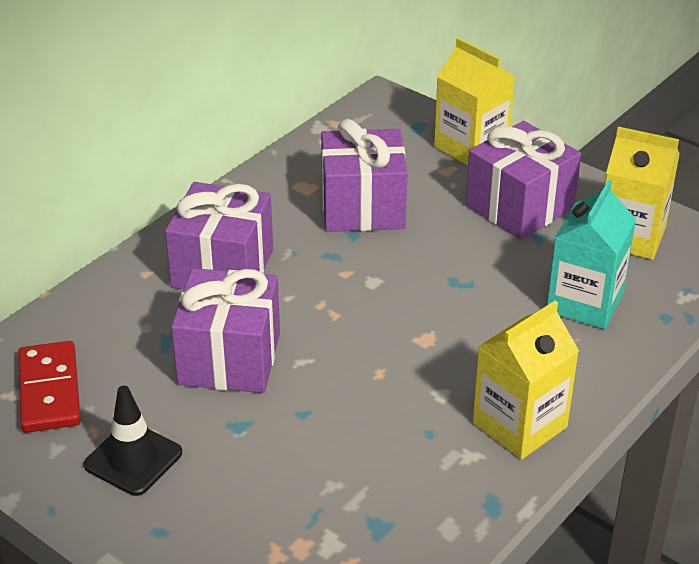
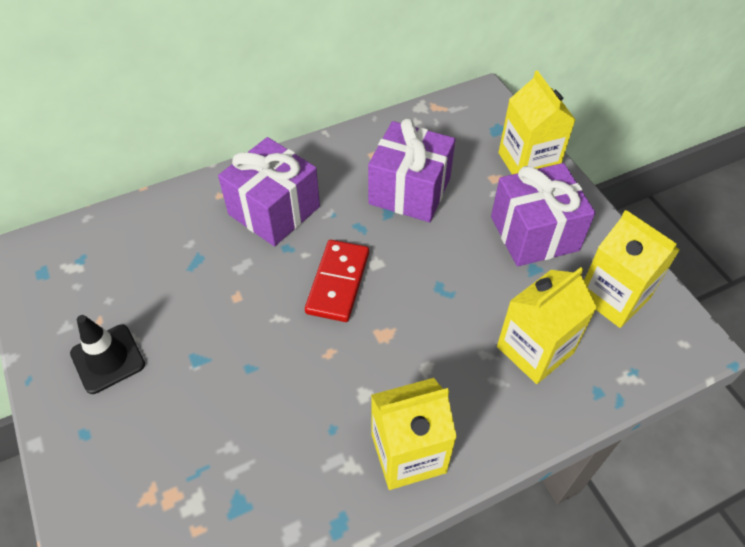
camera: 25 degrees right, 15 degrees up
(49, 390) = (92, 274): red domino -> red domino (338, 282)
(229, 358) = (229, 294): purple gift -> none
(585, 303) = (535, 350): turquoise carton -> yellow carton

